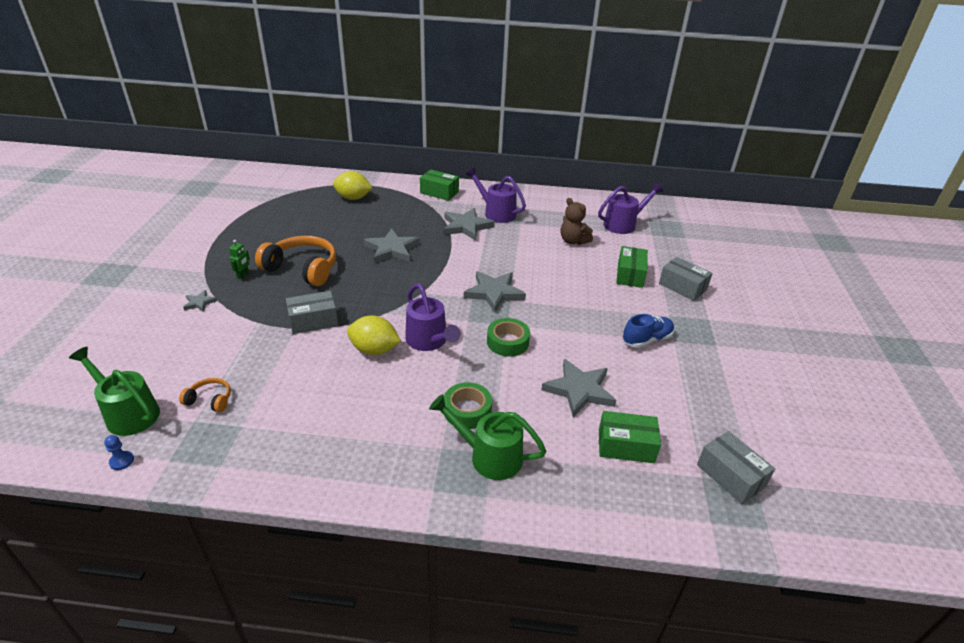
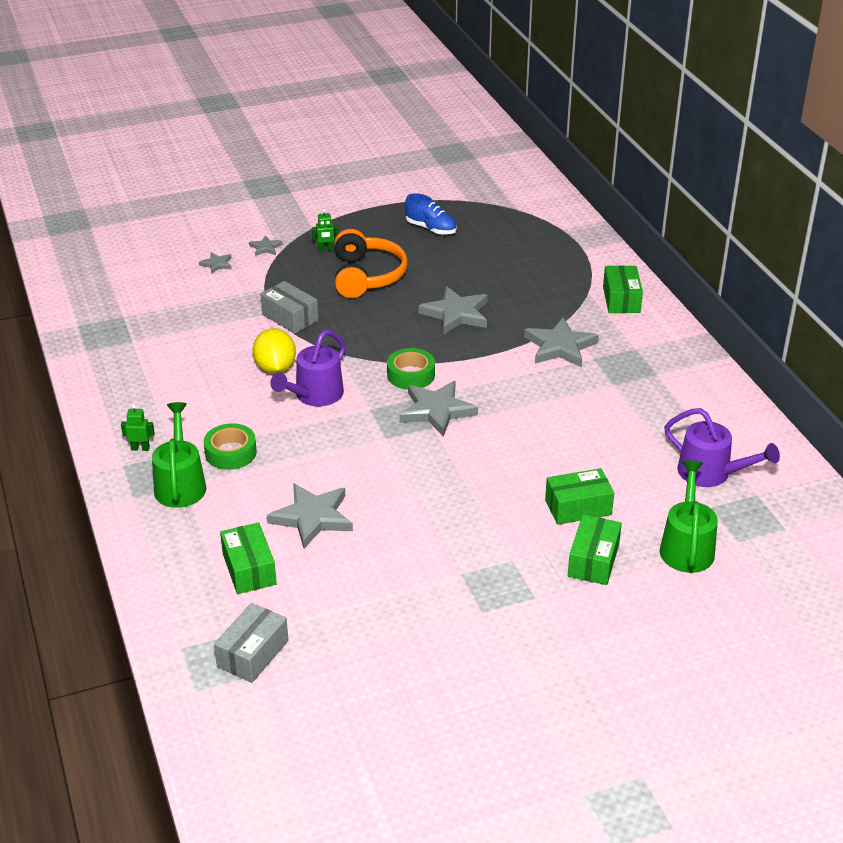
camera: 65 degrees right, 0 degrees up
(122, 461) = (65, 306): blue pawn -> none
(128, 413) = (111, 284): green watering can -> green watering can (686, 546)
(187, 336) = (217, 264): none -> grey star
(210, 400) = (150, 312): orange headphones -> none
(353, 198) = (537, 248): yellow lemon -> none
(417, 469) = (140, 448): none -> green robot
(496, 213) = (619, 358): purple watering can -> none
(507, 342) = (354, 447): green tape -> green tape (411, 375)
(573, 241) = (614, 439): brown teddy bear -> none
(647, 339) = (443, 550): blue shoe -> blue shoe (431, 229)
(682, 287) = (593, 560): grey box -> green box

